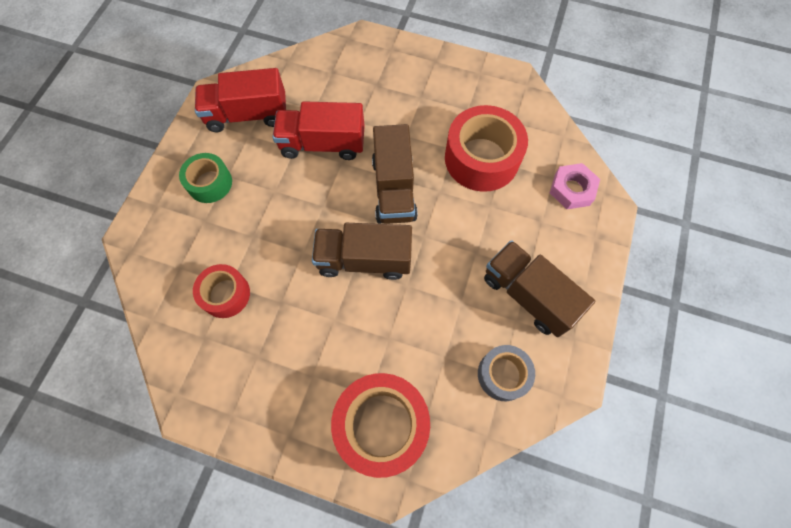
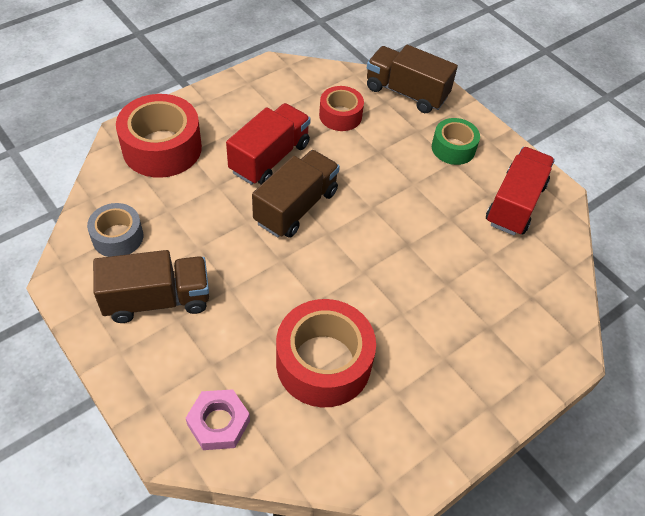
camera: 120 degrees right, 15 degrees down
(323, 144) = (440, 241): red truck -> red truck (270, 158)
(394, 189) = (348, 266): brown truck -> brown truck (406, 93)

